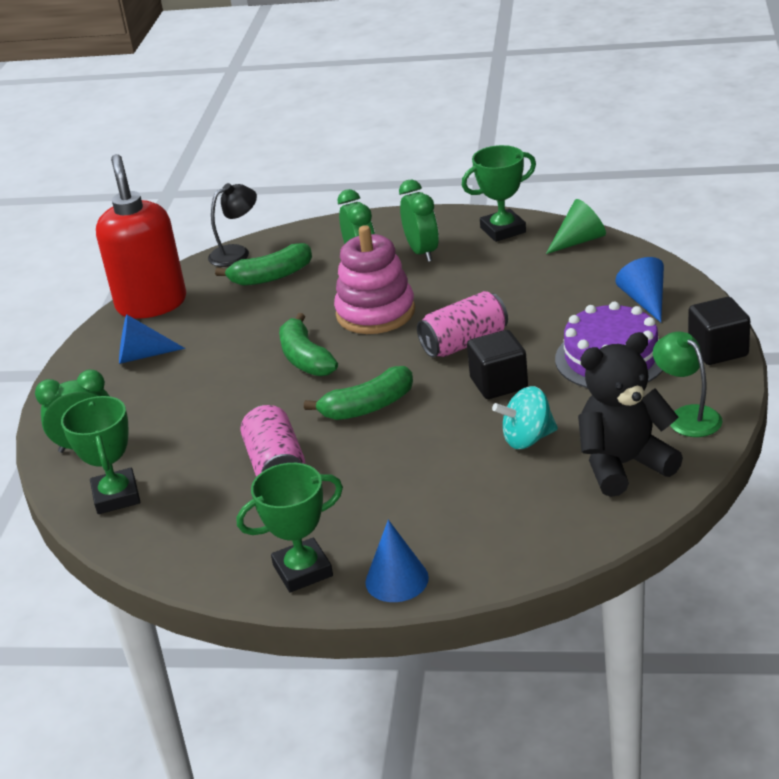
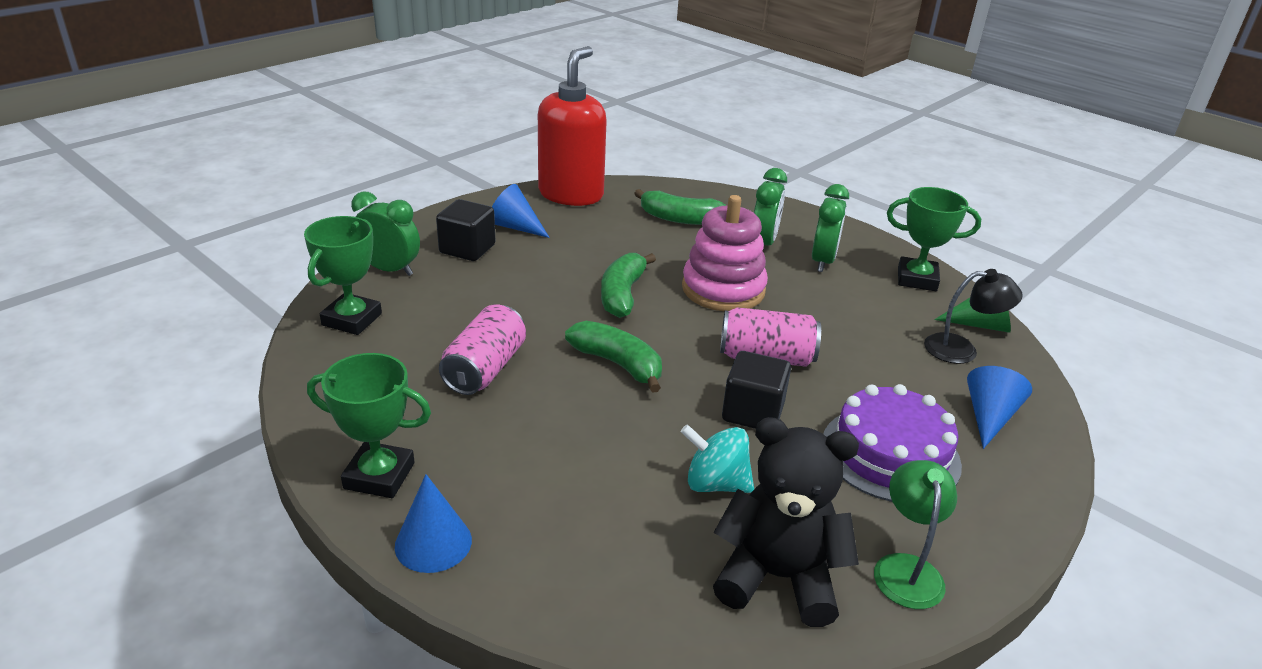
camera: 30 degrees right, 0 degrees up
(237, 253) = (677, 189): black lamp -> black lamp (961, 349)
(368, 407) = (618, 364): green banana -> green banana turned 150 degrees counterclockwise
(718, 350) = (1018, 516): black cube -> black cube (467, 249)

